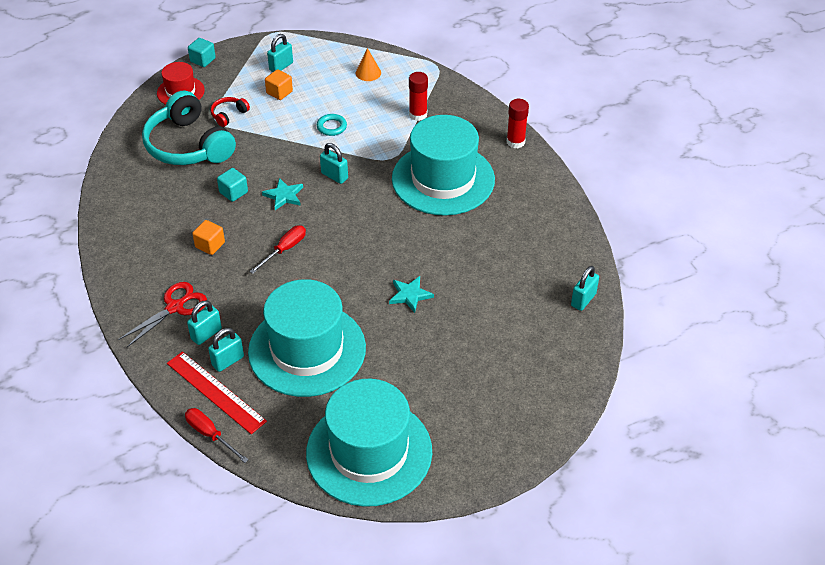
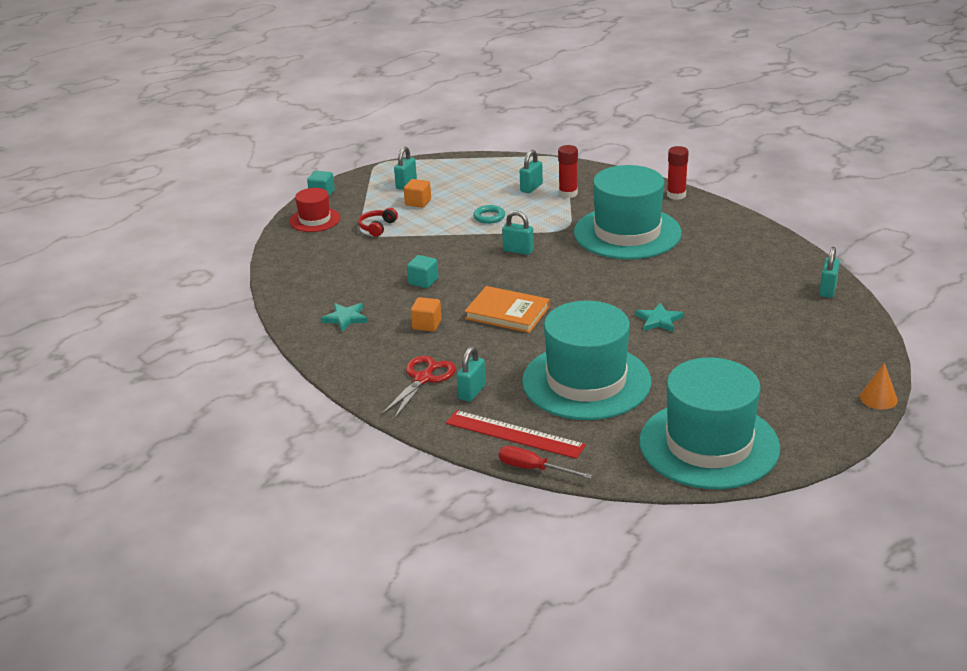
camera: 15 degrees left, 15 degrees down
(188, 145) = (350, 256): turquoise headphones -> none
(228, 361) = (510, 408): turquoise padlock -> turquoise padlock (531, 188)
(284, 196) = (477, 274): turquoise star -> turquoise star (345, 318)
(284, 250) = (507, 313): red screwdriver -> orange book
(368, 73) = (497, 174): orange cone -> orange cone (878, 398)

